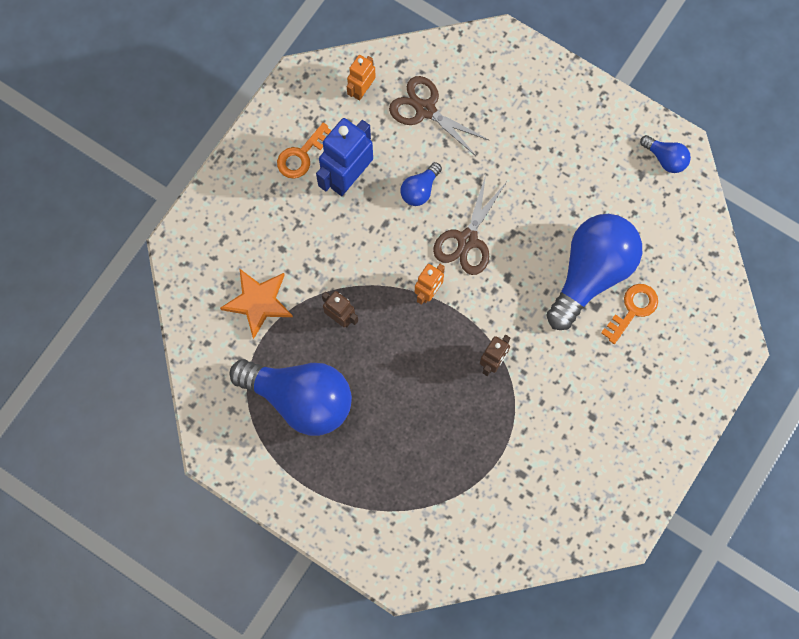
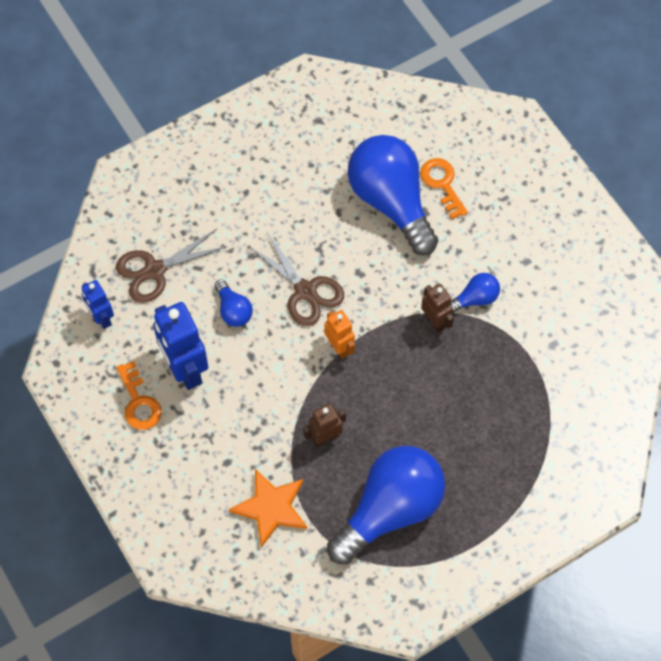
camera: 65 degrees left, 10 degrees down
(362, 90) = (101, 318): orange robot -> blue robot
(665, 158) = (314, 94): blue light bulb -> blue light bulb (475, 299)

